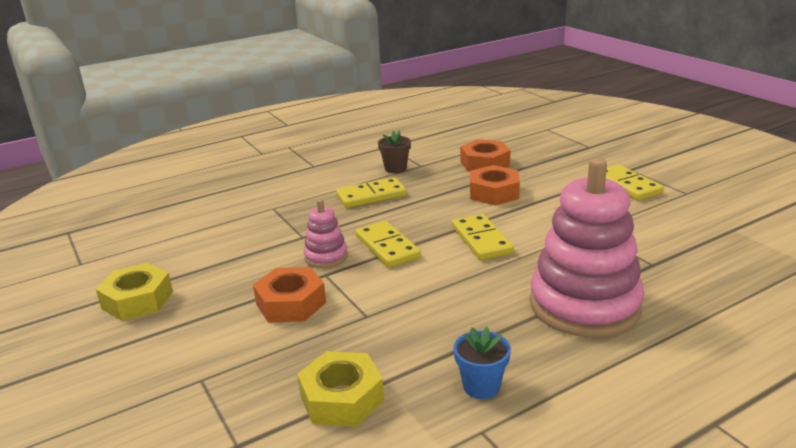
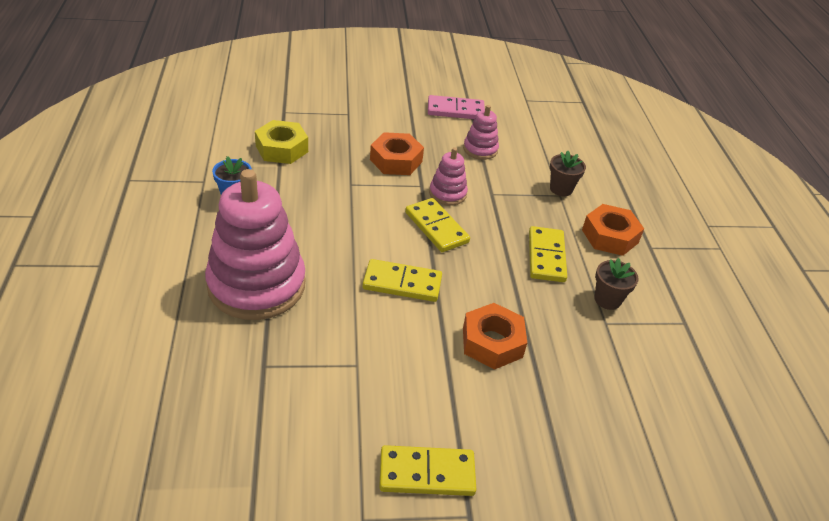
camera: 110 degrees right, 15 degrees up
(137, 300) = (455, 110): yellow nut -> pink domino
(222, 262) = (480, 149): none -> pink stacking toy
(262, 209) = (561, 189): none -> brown flower pot
(387, 247) = (436, 227): yellow domino -> yellow domino turned 60 degrees clockwise
(485, 164) = (578, 378): orange nut -> orange nut (610, 236)

